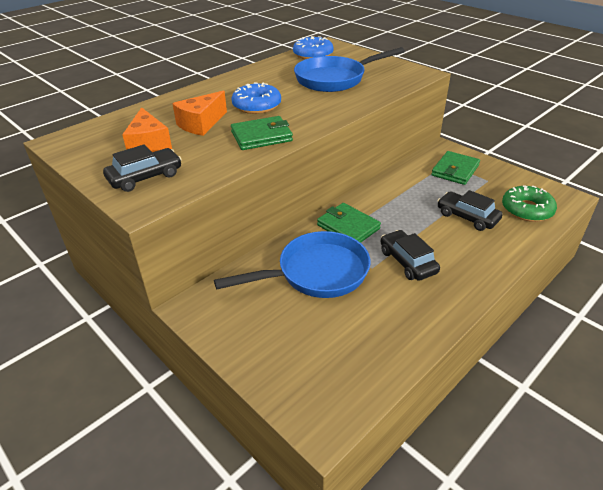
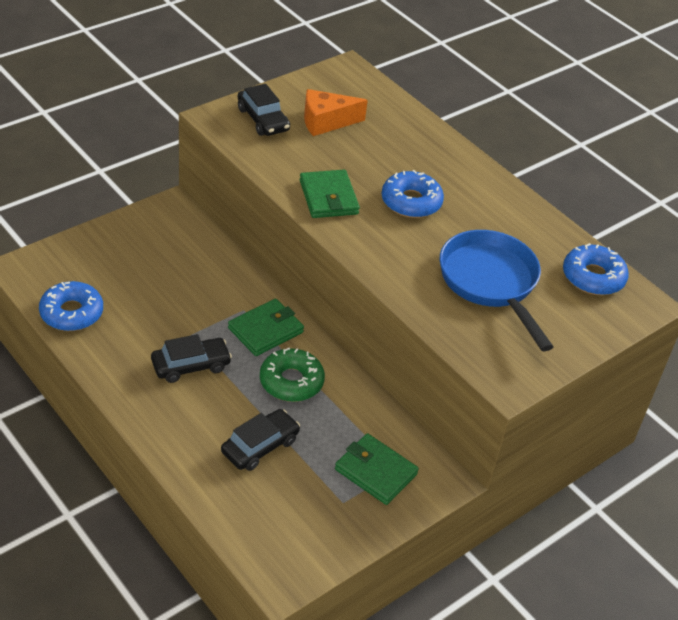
camera: 90 degrees right, 5 degrees up
(201, 124) = (368, 157): orange cheese -> none
(316, 273) = (194, 292): blue pan -> none
(378, 357) = (71, 313): none -> blue donut
(527, 210) = (261, 517): green donut -> green donut (291, 381)

